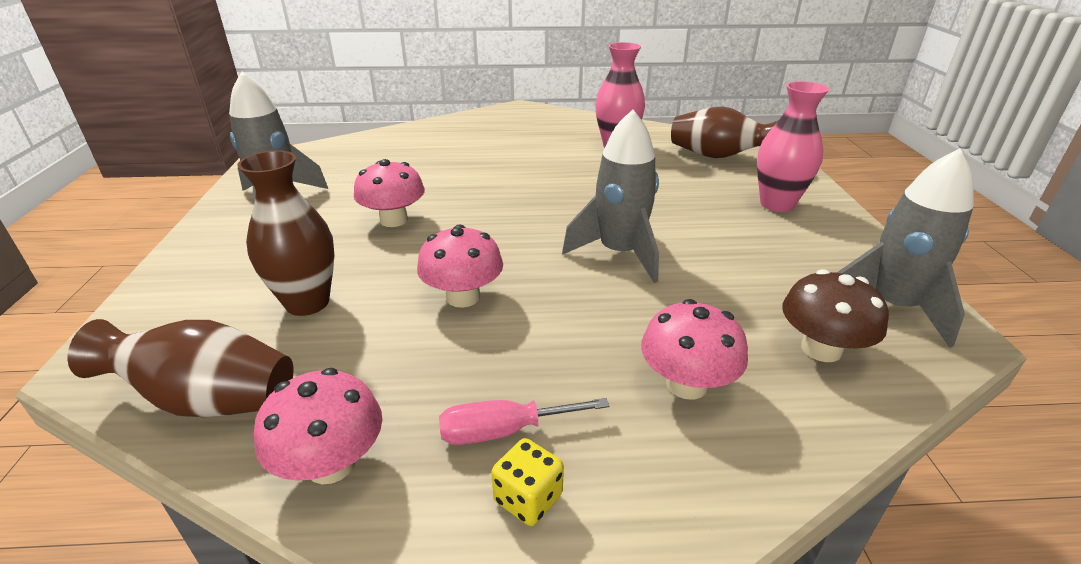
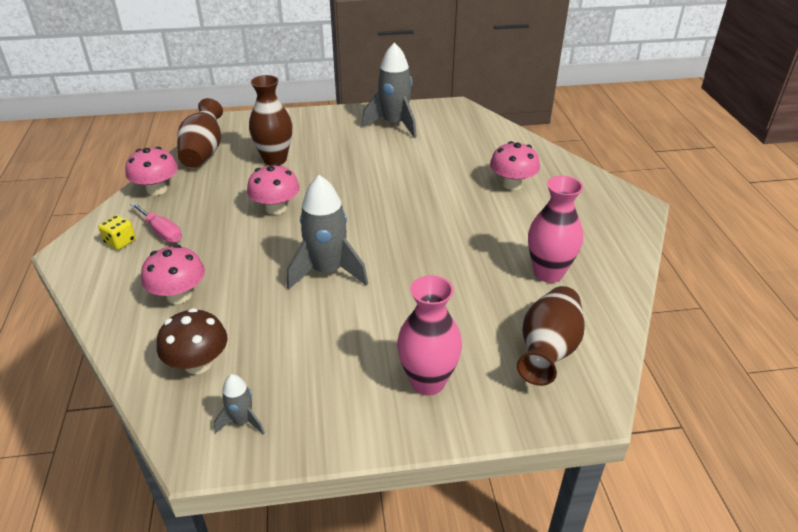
camera: 85 degrees right, 5 degrees up
(394, 220) = (371, 170): pink mushroom -> pink mushroom (512, 184)
(503, 431) = (162, 232): pink screwdriver -> pink screwdriver turned 150 degrees clockwise
(890, 306) = (242, 421): grey rocket -> grey rocket, size x0.50

